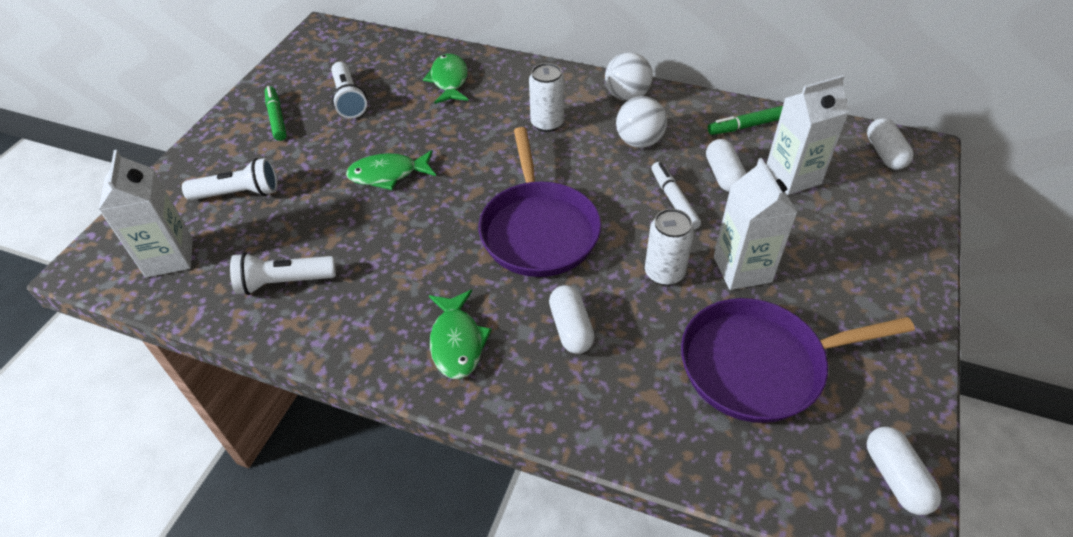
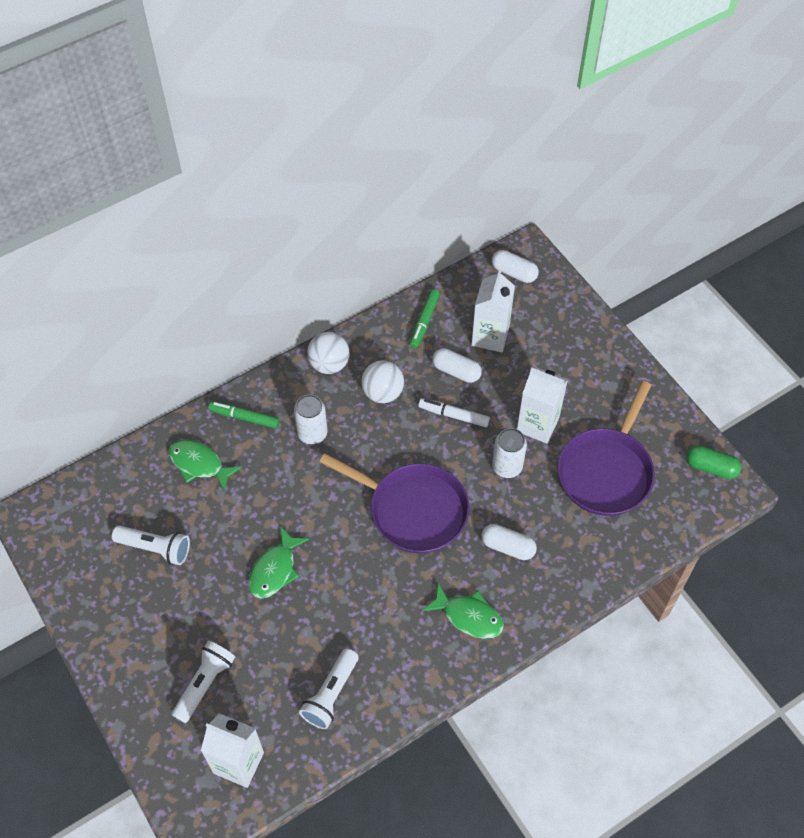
camera: 55 degrees left, 10 degrees up
(276, 118) = (130, 613): green marker -> green marker (244, 417)
(895, 478) = (711, 467): white capsule -> green capsule

